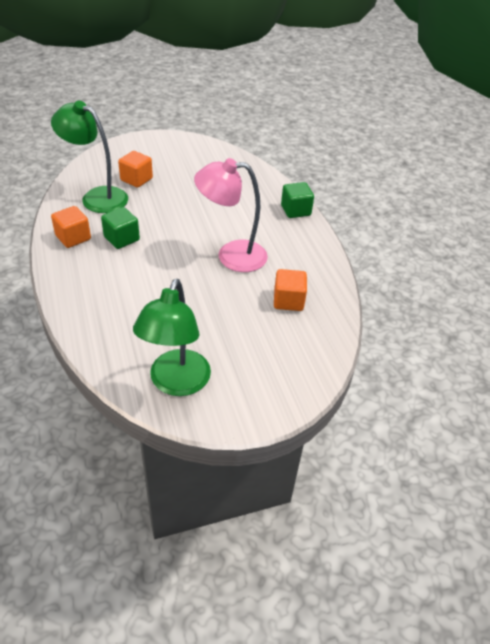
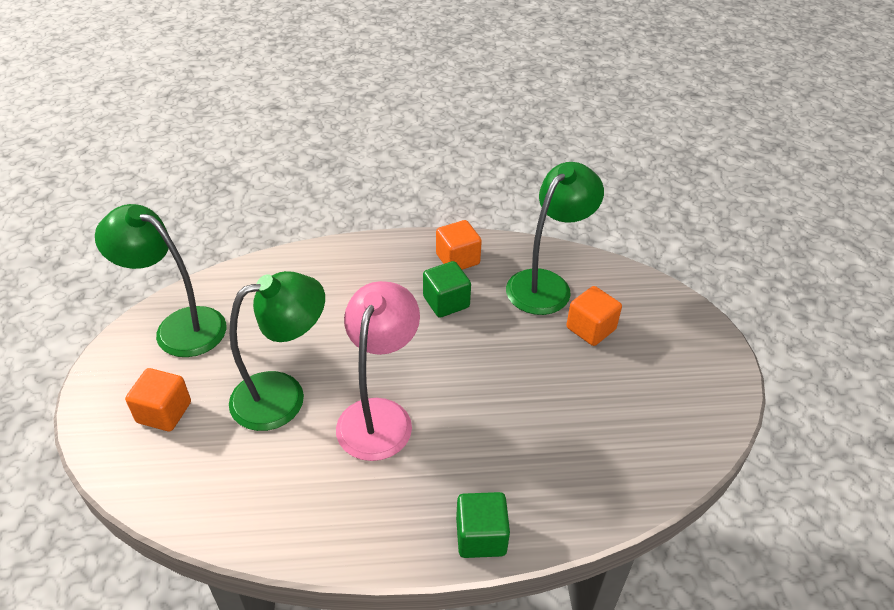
camera: 105 degrees right, 0 degrees up
(229, 302) = (283, 395): none -> green lamp
(288, 301) = (259, 465): orange cube -> orange cube (164, 412)

